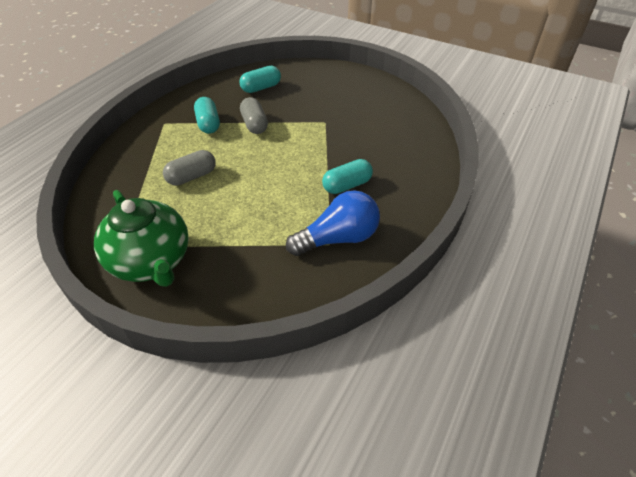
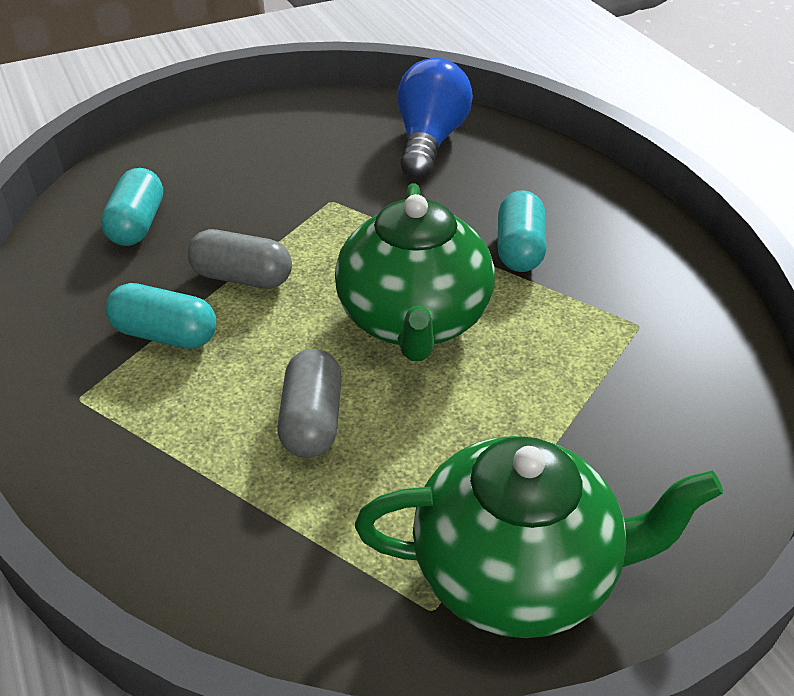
camera: 55 degrees left, 5 degrees down
(269, 176) = (414, 321): none -> green teapot
(338, 238) = (635, 311): blue light bulb -> blue light bulb (429, 142)

